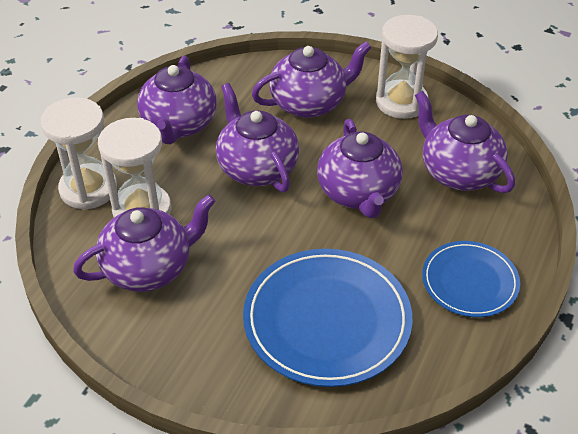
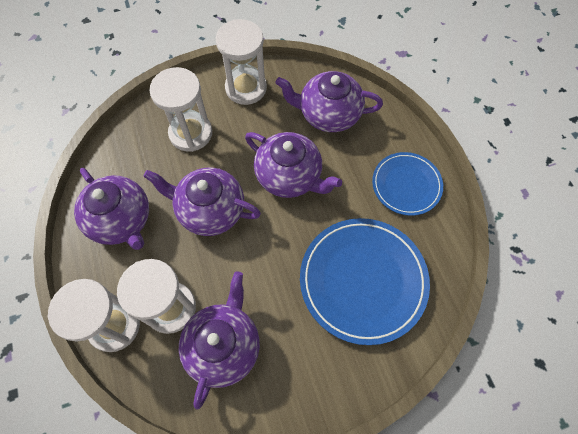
camera: 45 degrees left, 20 degrees up
(309, 103) = (191, 133): purple teapot -> white hourglass

